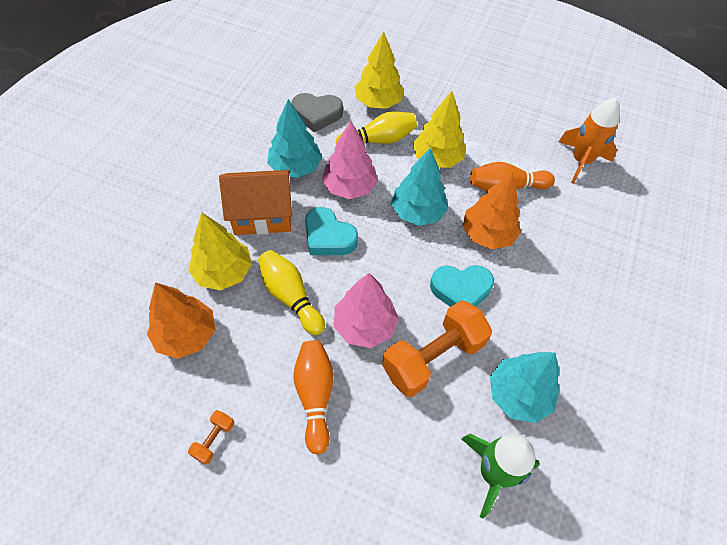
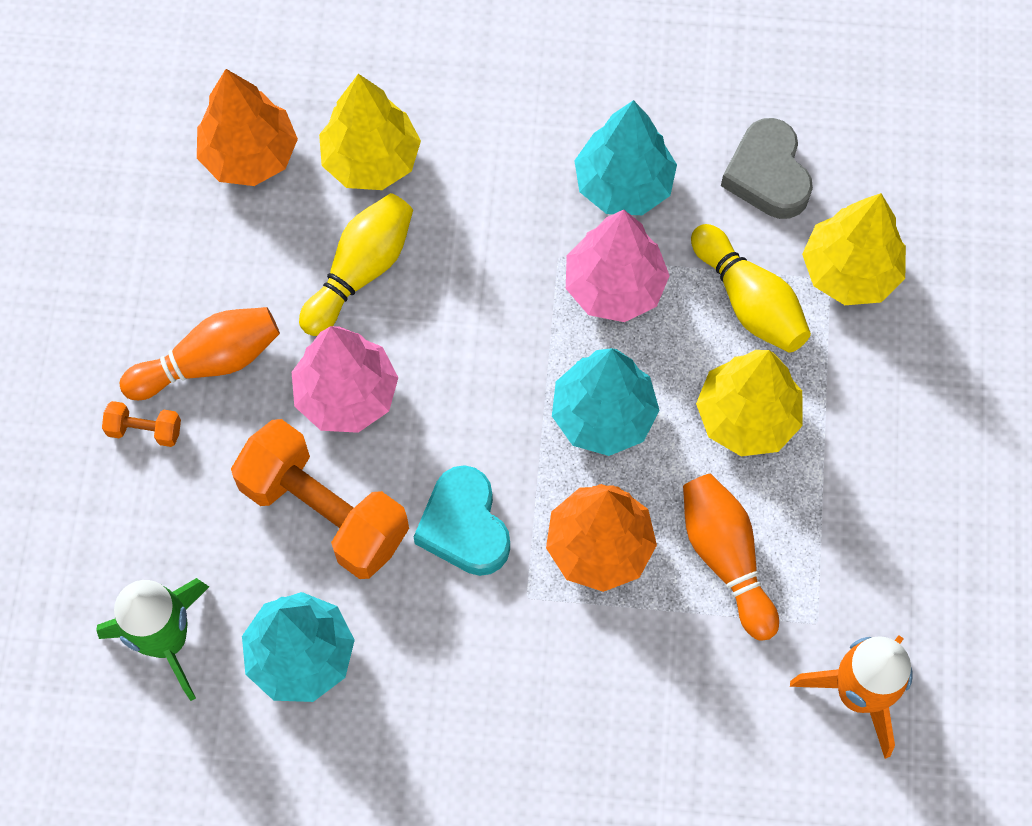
camera: 75 degrees right, 10 degrees up
(214, 440) = (109, 256): orange dumbbell -> orange dumbbell (144, 430)
(262, 215) = (499, 172): orange house -> none
(328, 237) = (494, 288): turquoise heart -> none

